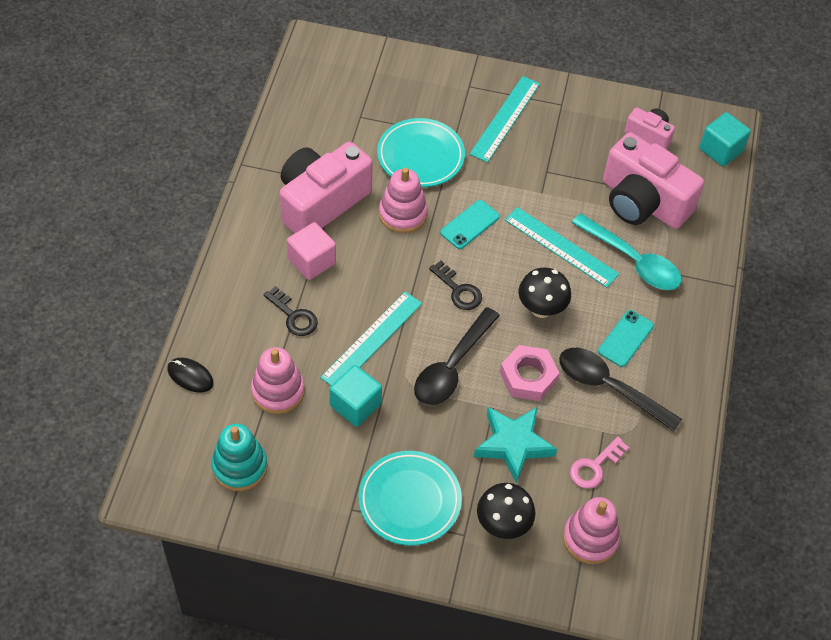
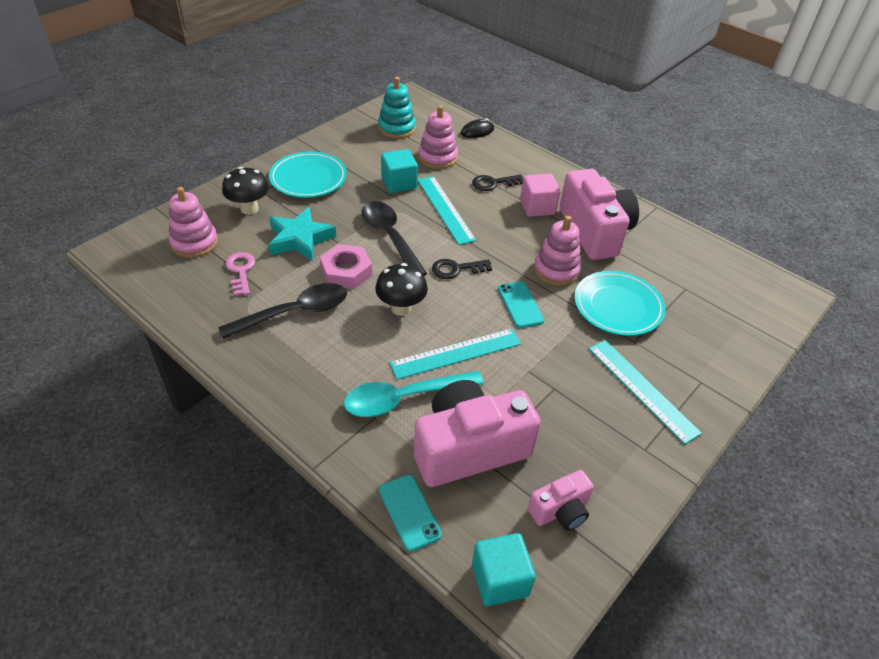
camera: 120 degrees right, 10 degrees down
(625, 338) = (328, 348): turquoise phone -> turquoise phone (409, 512)

